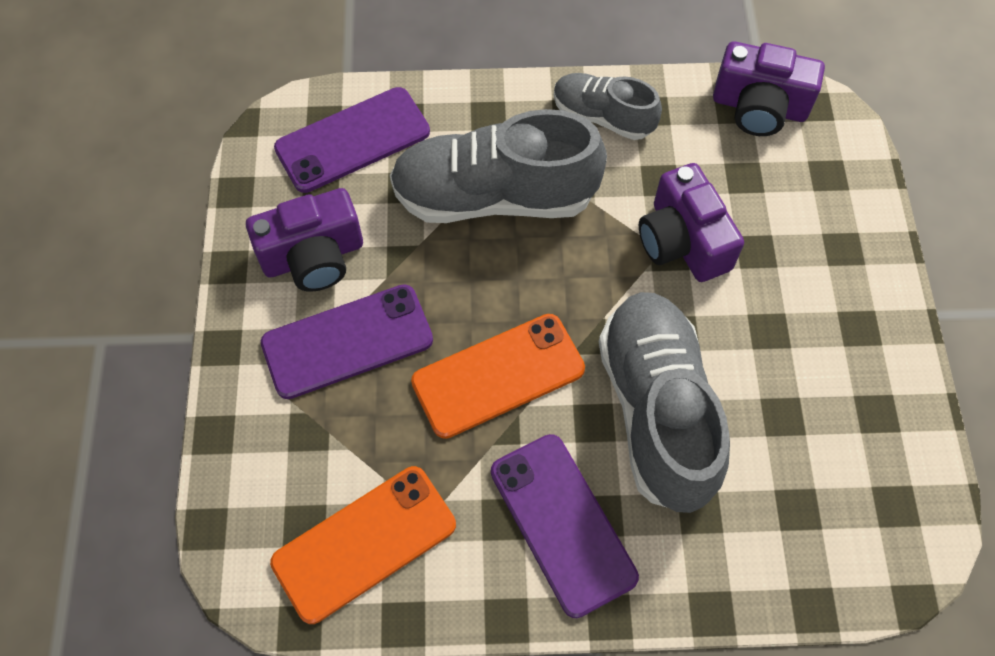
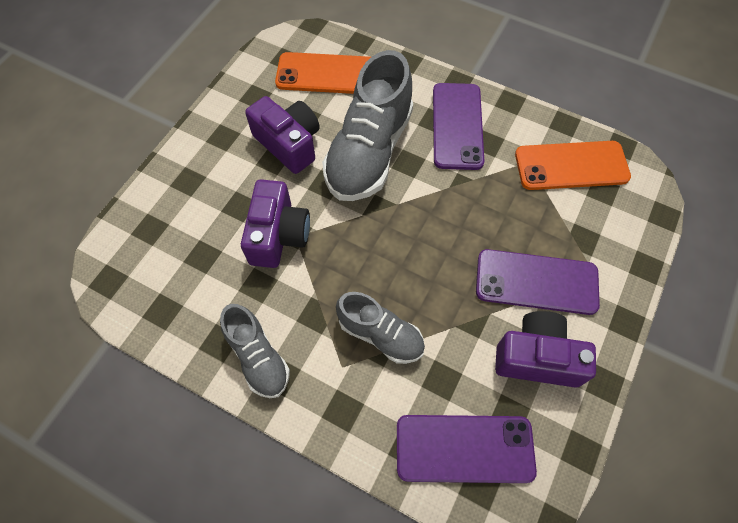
camera: 150 degrees left, 0 degrees up
(494, 196) = (380, 335): grey shoe -> grey shoe, size x0.56
(498, 375) = (449, 213): orange phone -> orange phone (326, 74)
(759, 107) = (144, 301): purple camera -> purple camera (289, 144)

